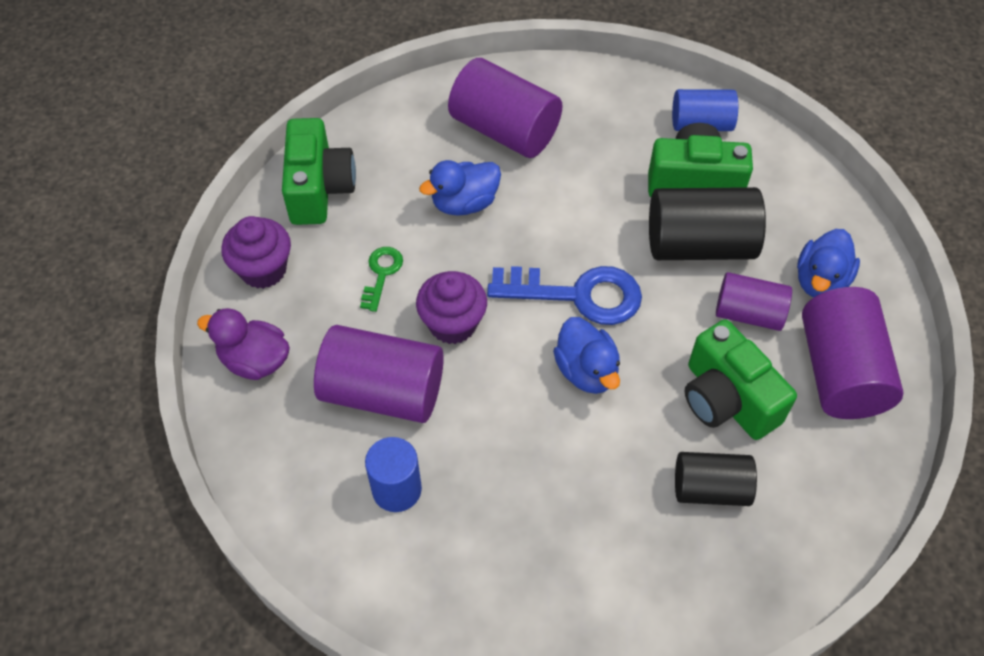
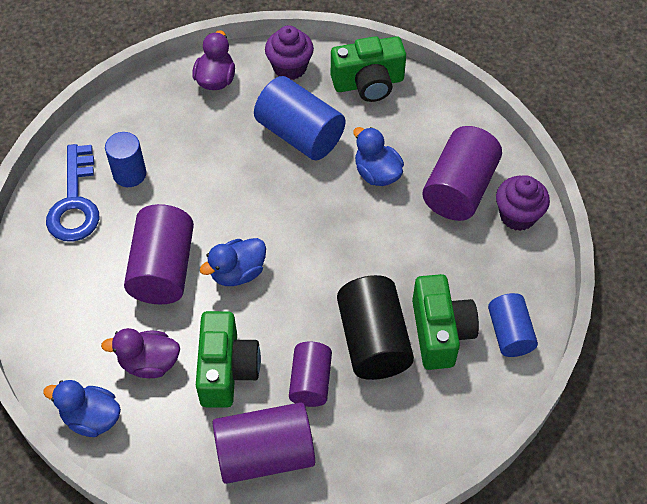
camera: 80 degrees right, 0 degrees up
(381, 274) = (299, 134): green key -> blue cylinder
(383, 391) = (202, 153): purple cylinder -> purple cylinder (163, 269)
(452, 324) = (264, 184): purple cupcake -> purple cupcake (517, 216)
(577, 295) = (305, 259): blue key -> blue key (75, 202)
(710, 488) = (149, 363): black cylinder -> purple duck
(727, 399) = (226, 370): green camera -> green camera turned 135 degrees clockwise
(820, 281) = (355, 437): blue duck -> blue duck (91, 418)

